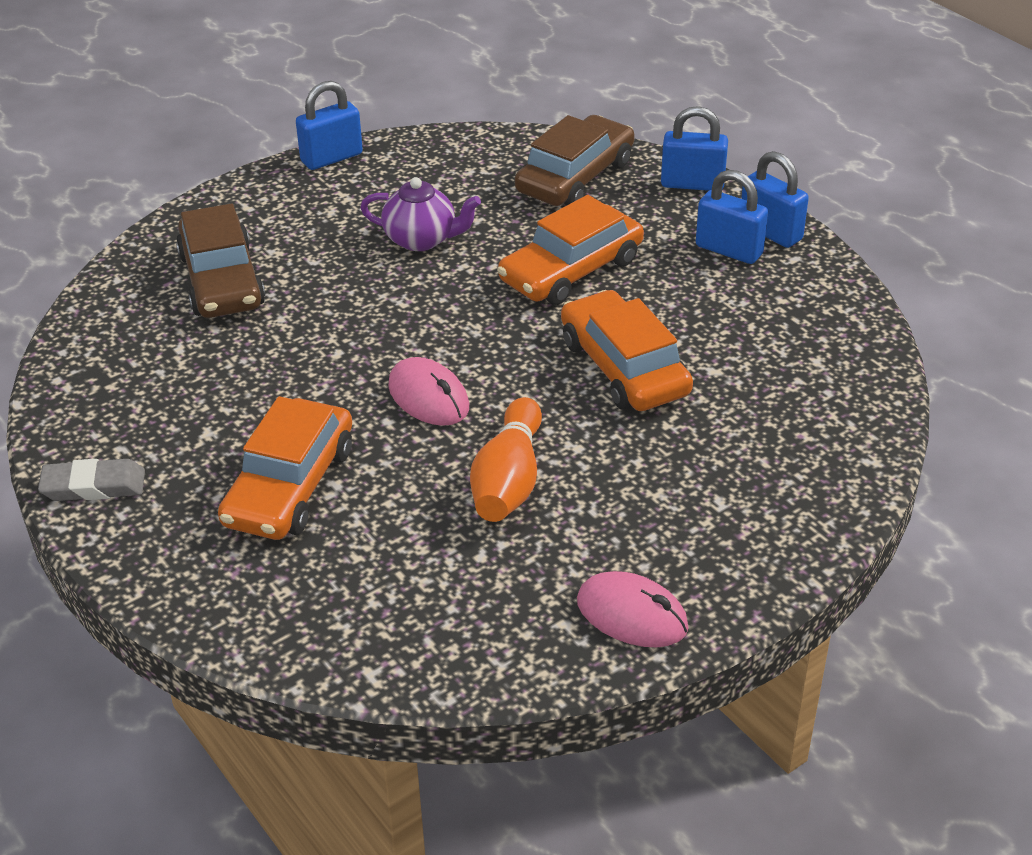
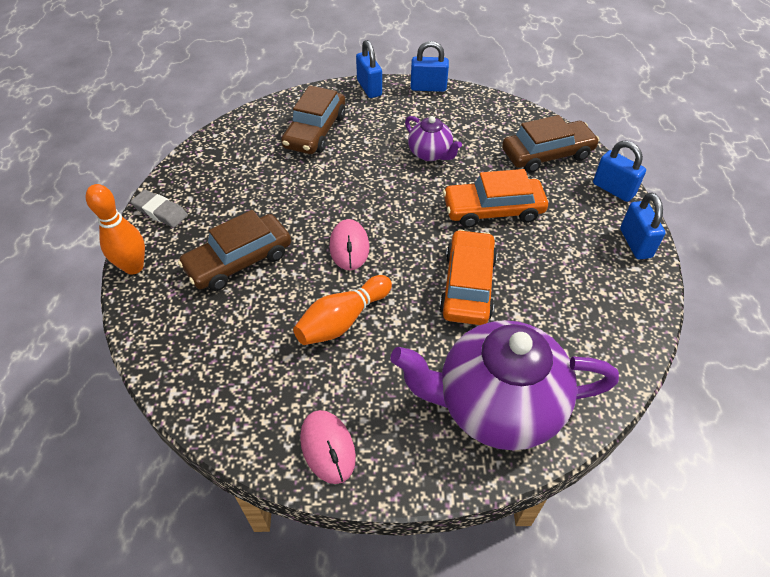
camera: 35 degrees right, 10 degrees up
(136, 570) = (134, 267): none -> orange bowling pin
(290, 485) = (239, 260): orange car -> brown car
(729, 250) = (598, 242): blue padlock -> blue padlock (369, 88)
(777, 470) = (497, 405): none -> purple teapot

